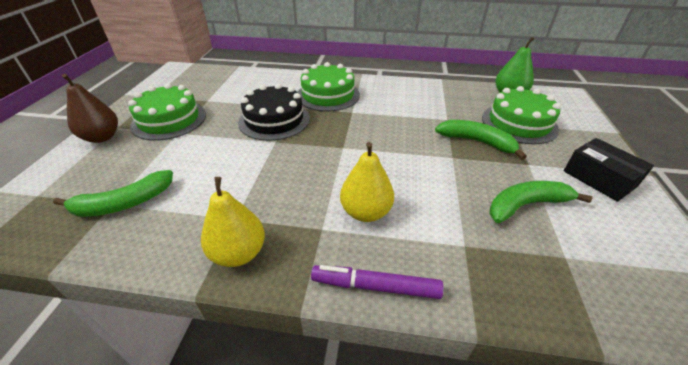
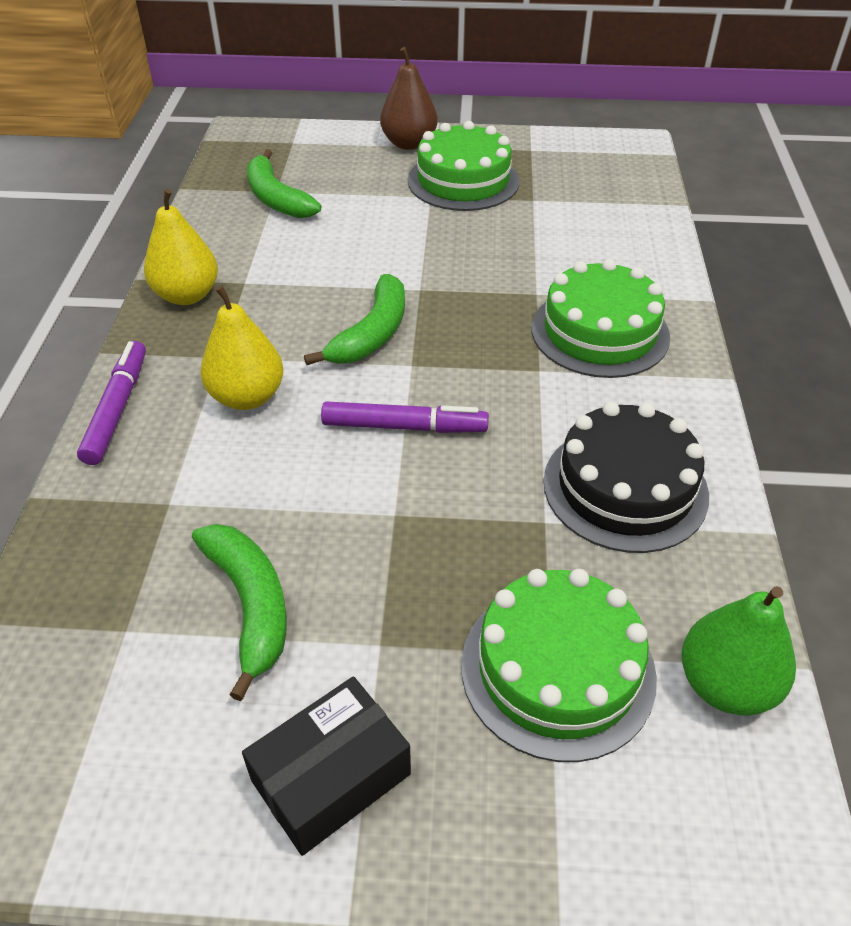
camera: 85 degrees right, 5 degrees up
(274, 120) = (485, 278): black cake -> black cake (625, 487)
(391, 152) = (404, 426): none -> purple marker
(476, 142) = (455, 563): green banana -> green banana (372, 333)

